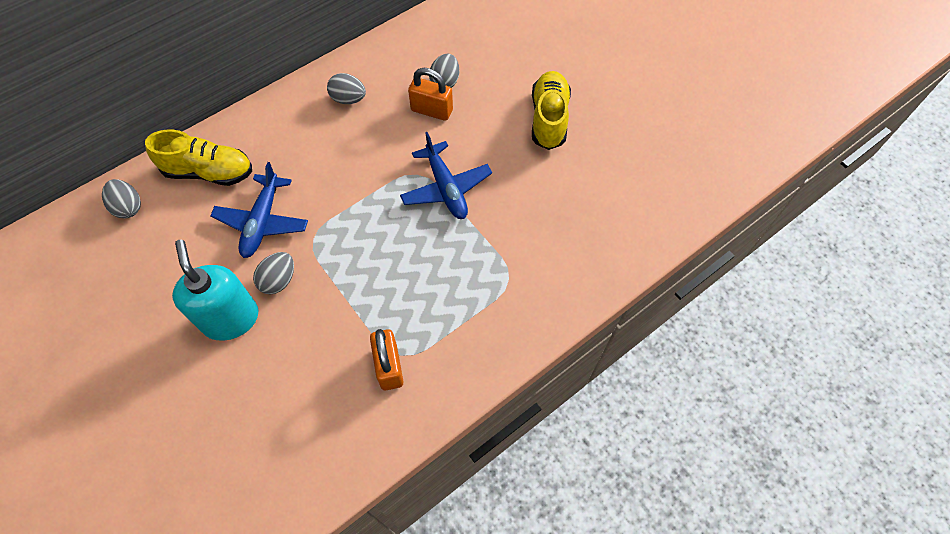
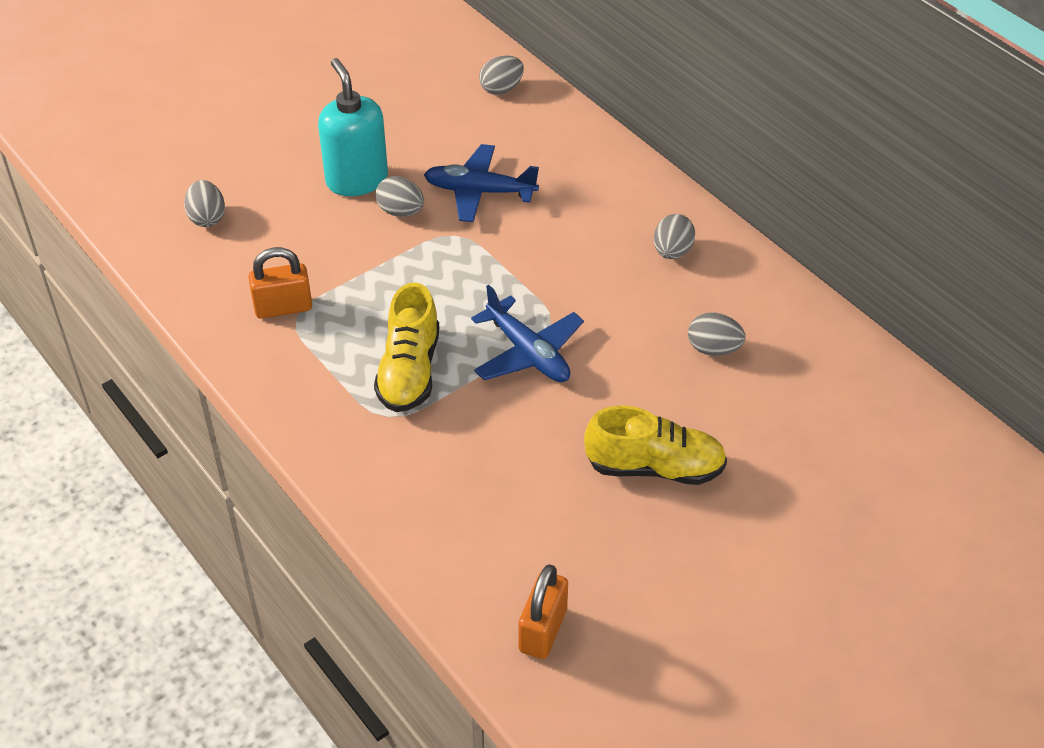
camera: 90 degrees right, 15 degrees down
(209, 172) = (550, 142): yellow shoe -> yellow shoe (409, 371)
(231, 318) = (356, 180): turquoise soap dispenser -> turquoise soap dispenser turned 90 degrees counterclockwise
(263, 450) = (207, 218): none -> grey egg
(432, 110) = (659, 336): orange padlock -> orange padlock (543, 630)
(446, 188) = (528, 353): blue plane -> blue plane turned 105 degrees counterclockwise

